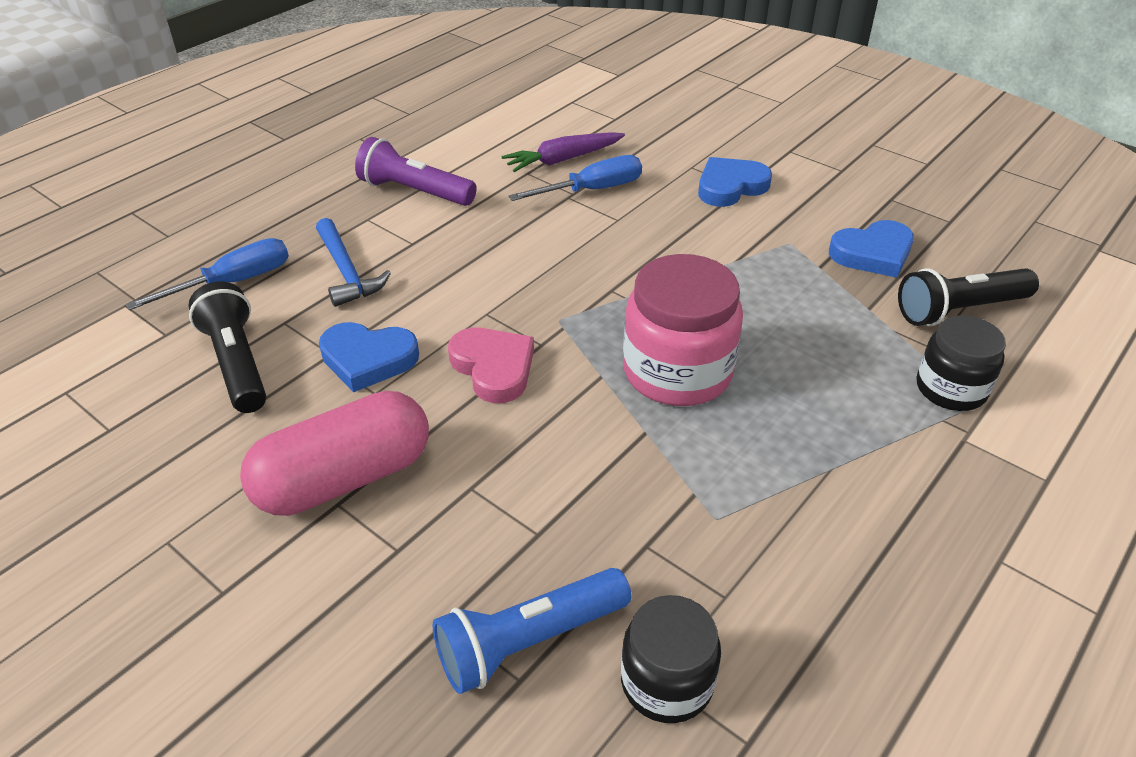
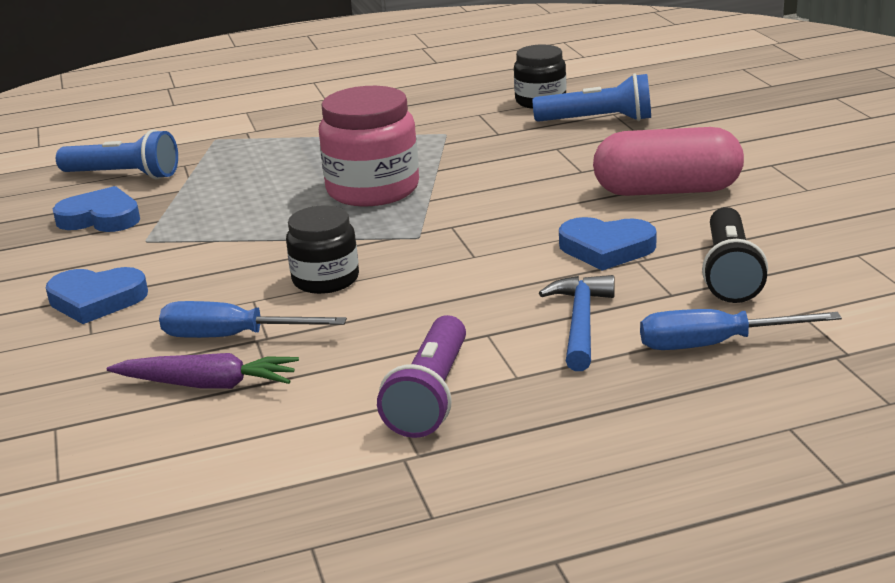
camera: 145 degrees left, 15 degrees down
(368, 359) = (606, 248): blue heart -> blue heart turned 150 degrees clockwise
(414, 191) = (430, 396): purple flashlight -> purple flashlight turned 45 degrees clockwise
(493, 368) = (506, 221): pink heart -> none
(950, 389) = (217, 147): black jar -> black jar (325, 279)
(959, 310) = (123, 175): black flashlight -> blue flashlight

